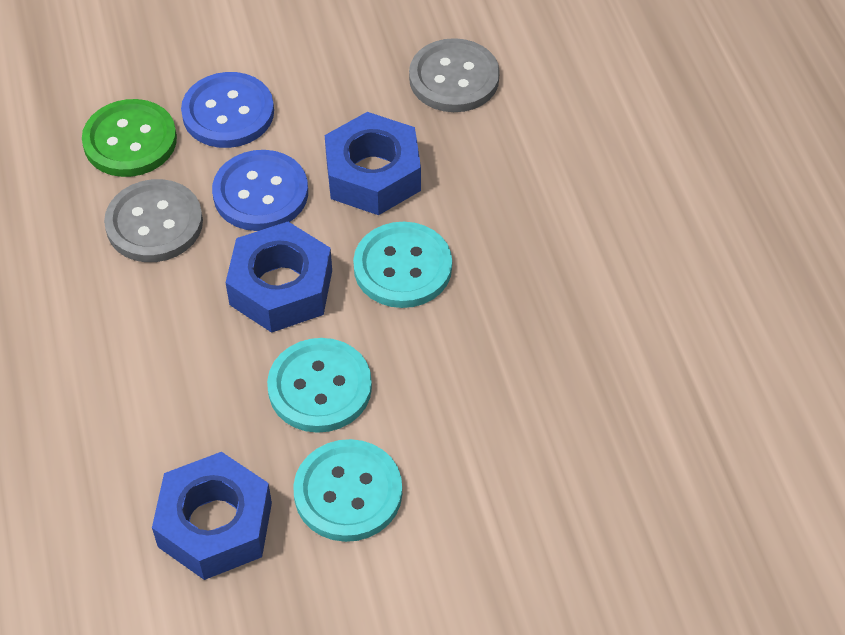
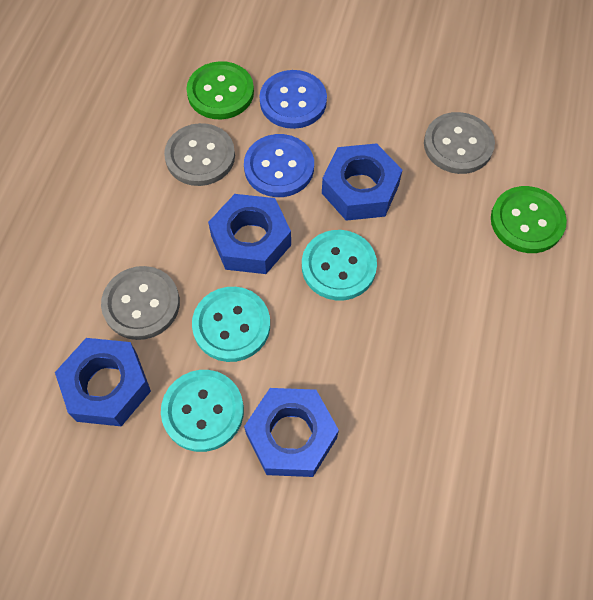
camera: 30 degrees right, 10 degrees up
(194, 417) = (141, 304): none -> grey button
(466, 466) = (291, 436): none -> blue nut
(580, 125) = (527, 221): none -> green button

